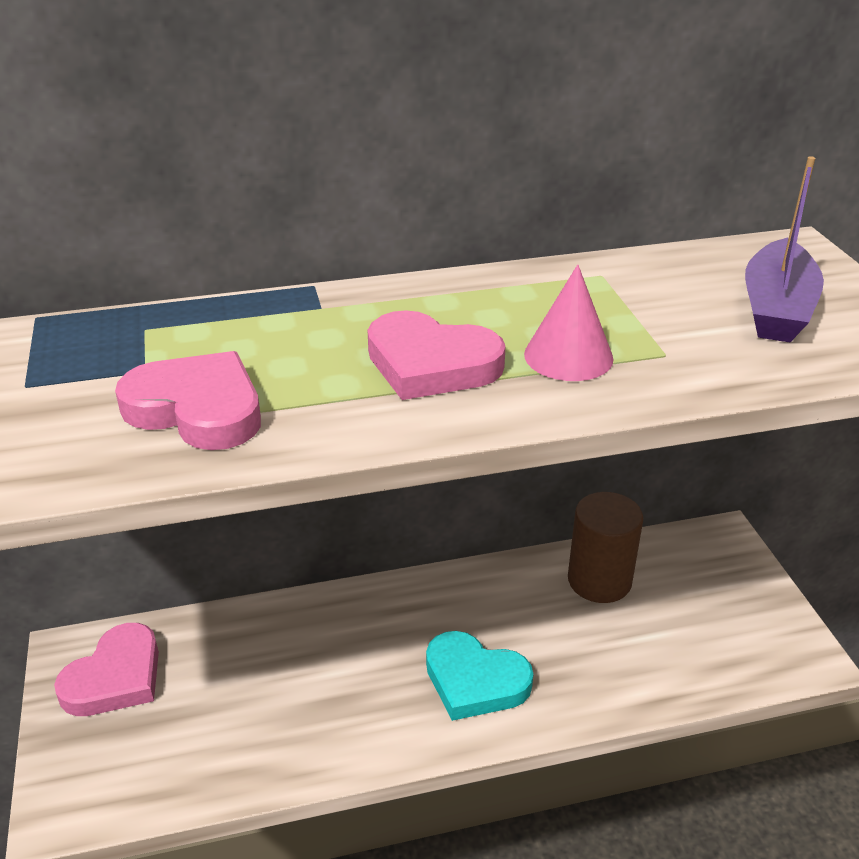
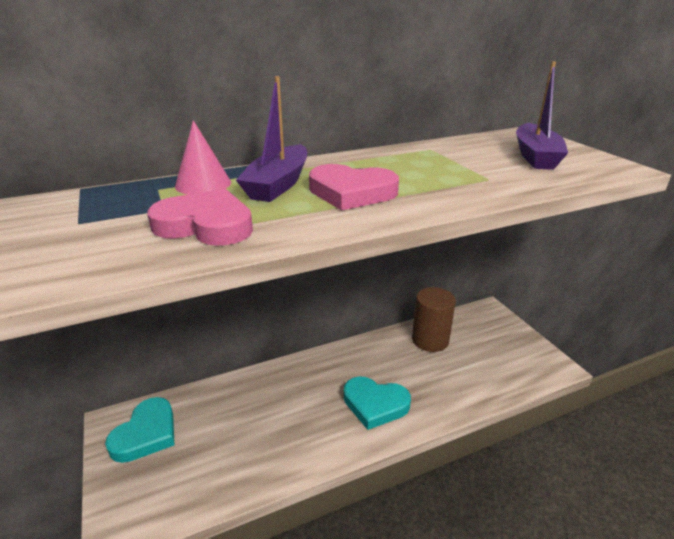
camera: 10 degrees left, 5 degrees down
(115, 677) = (146, 434): pink heart -> turquoise heart
(324, 336) = (278, 184): none -> purple boat
(568, 356) = (433, 183): pink cone -> pink cone (203, 184)

